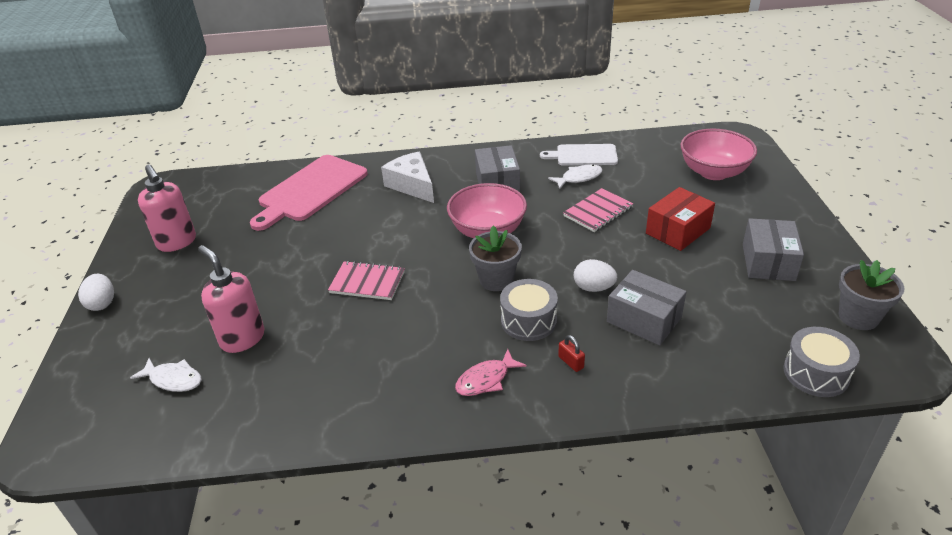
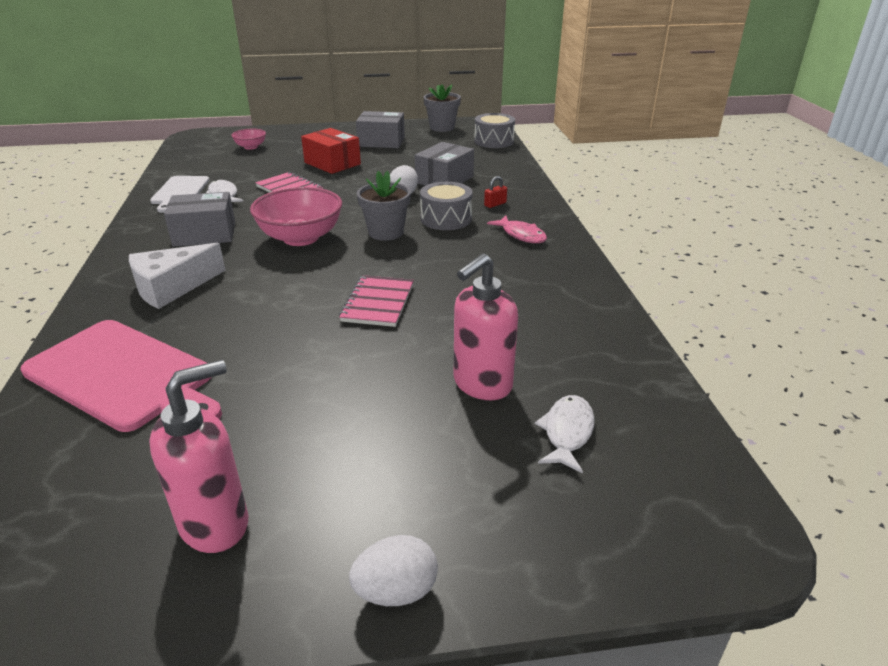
camera: 95 degrees left, 5 degrees down
(713, 172) = (251, 147): pink bowl -> pink bowl, size x0.51

